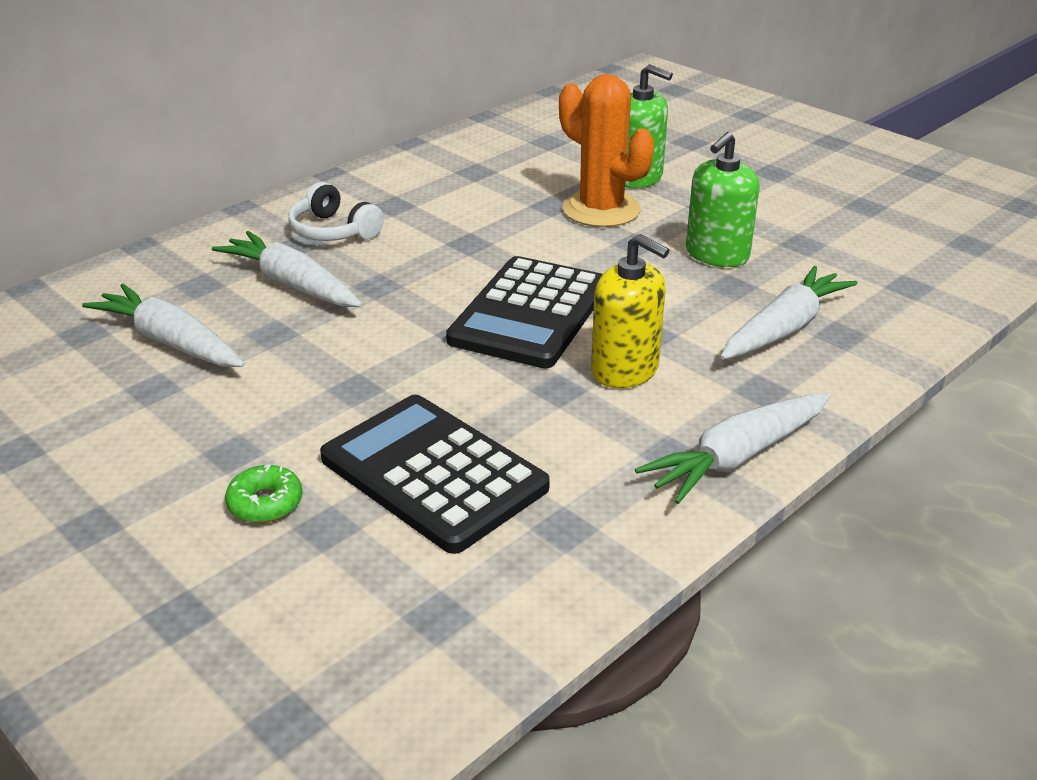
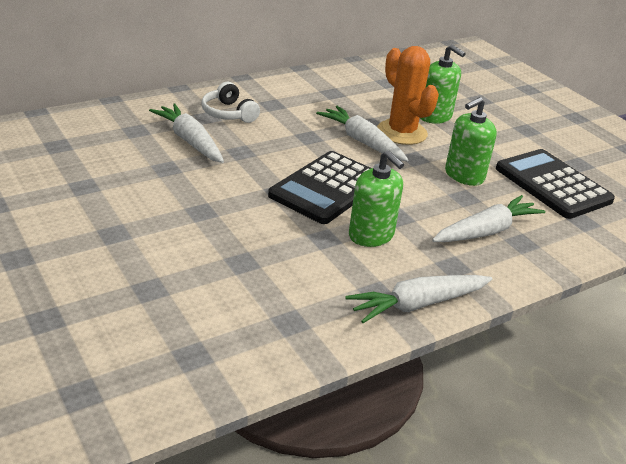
camera: 10 degrees right, 0 degrees up
(170, 342) = (105, 161): white carrot -> white carrot (362, 141)
(265, 503) = (120, 267): green donut -> none
(433, 473) = (225, 272): black calculator -> black calculator (552, 185)
(625, 370) = (371, 235): yellow soap dispenser -> green soap dispenser

